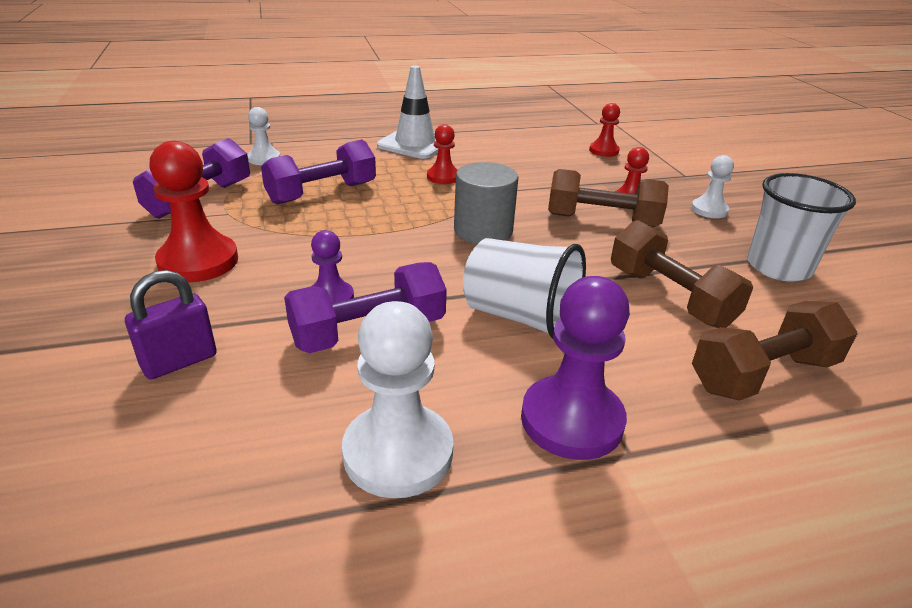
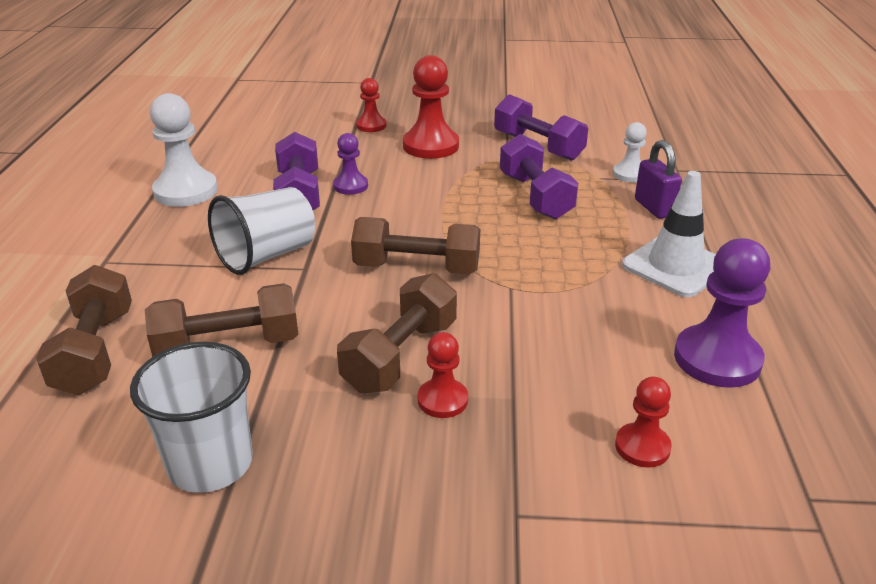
camera: 110 degrees right, 0 degrees up
(179, 361) = (317, 141): purple padlock -> purple padlock (654, 208)
(443, 177) = (560, 268): red pawn -> red pawn (371, 126)
(483, 231) = (417, 268): grey cylinder -> brown dumbbell
(571, 420) = (149, 248): purple pawn -> purple pawn (717, 359)
(709, 210) = (383, 477): white pawn -> none

